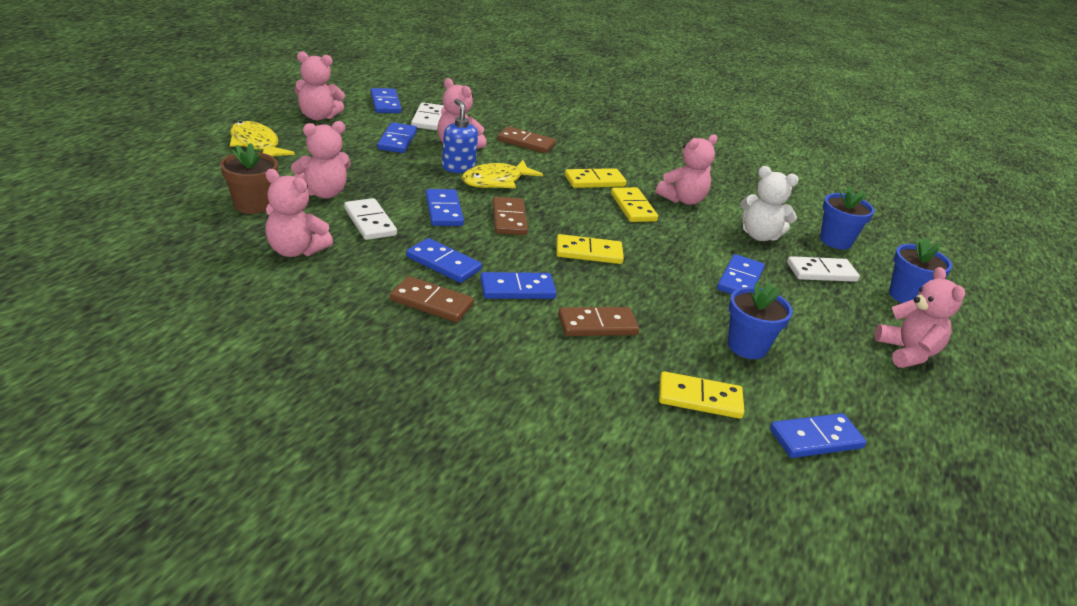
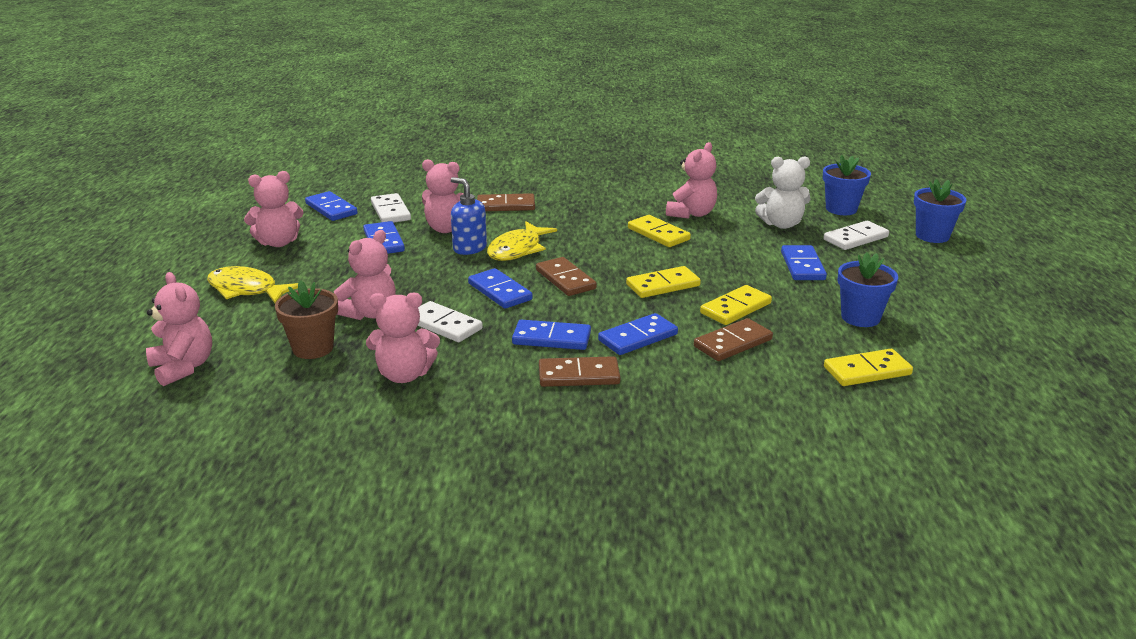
camera: 20 degrees left, 5 degrees down
(594, 181) = (602, 221): yellow domino -> yellow domino (736, 308)
(816, 439) = (974, 368): blue domino -> none
(907, 352) = (973, 279): pink teddy bear -> pink teddy bear (183, 367)

